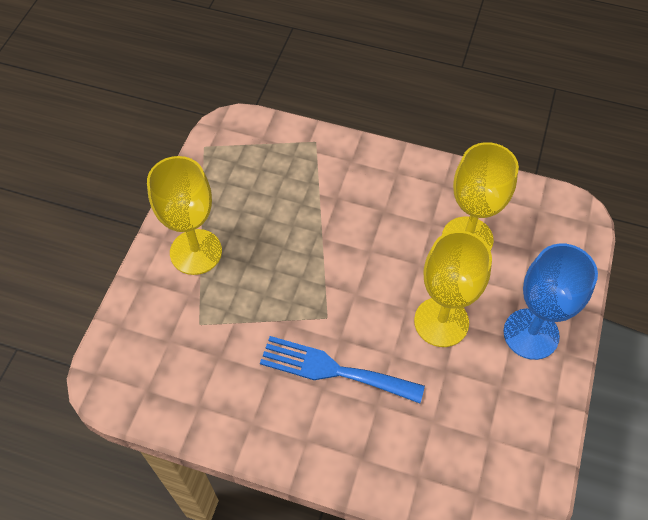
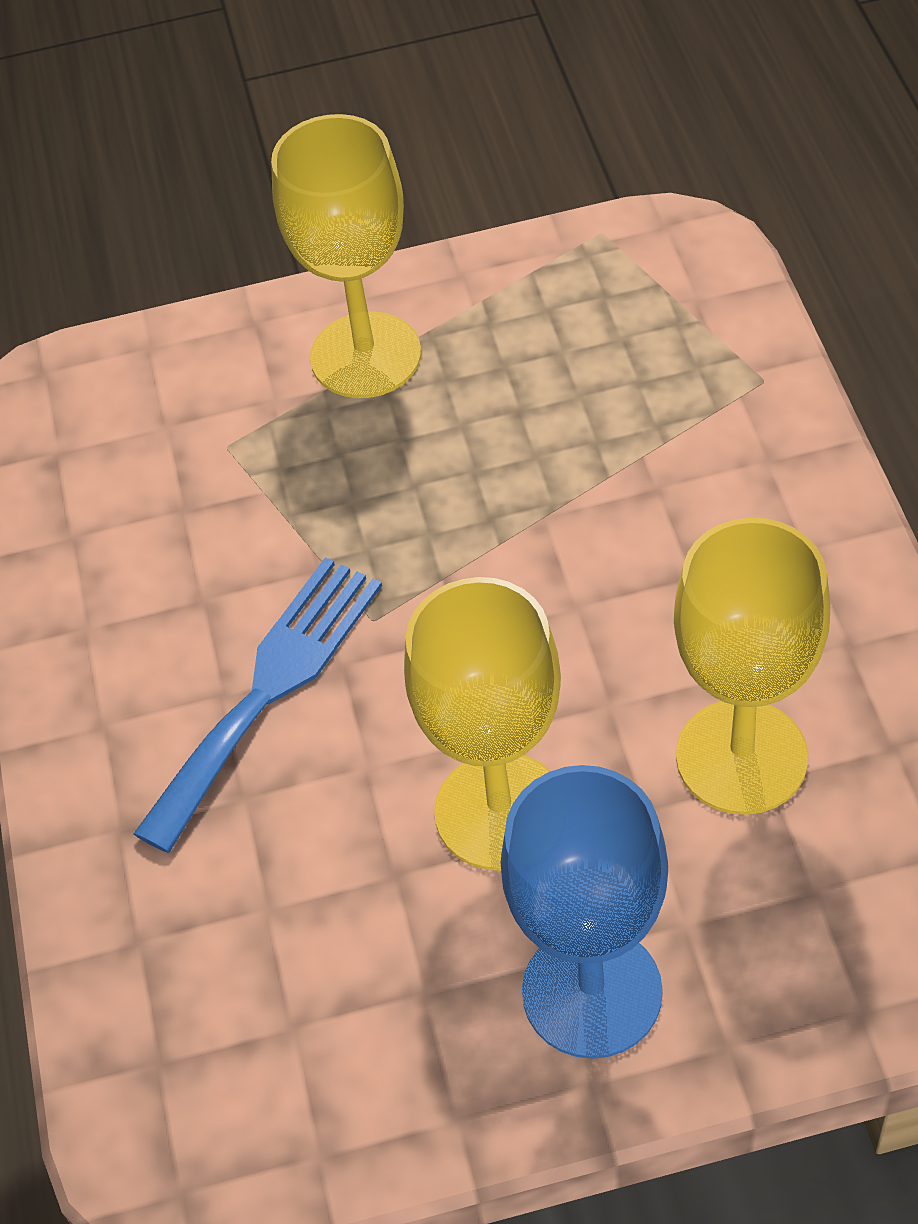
camera: 65 degrees right, 5 degrees down
(333, 370) = (269, 689): blue fork -> blue fork turned 45 degrees clockwise

